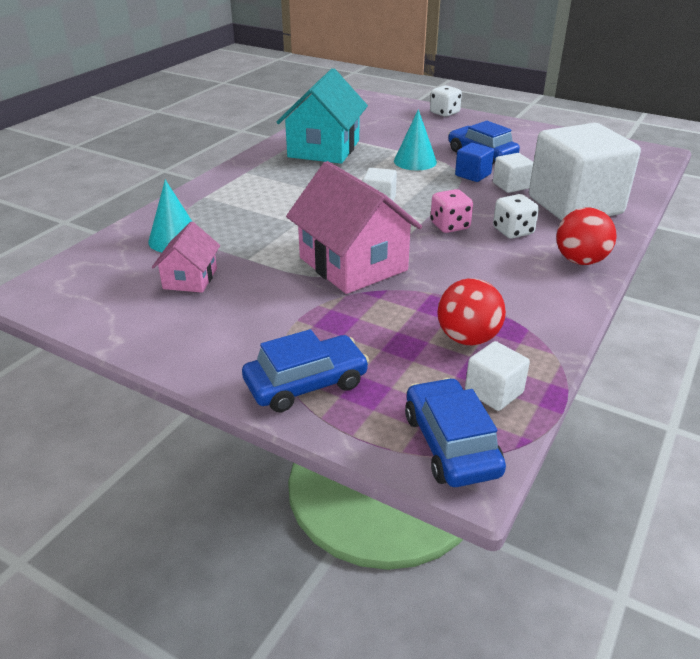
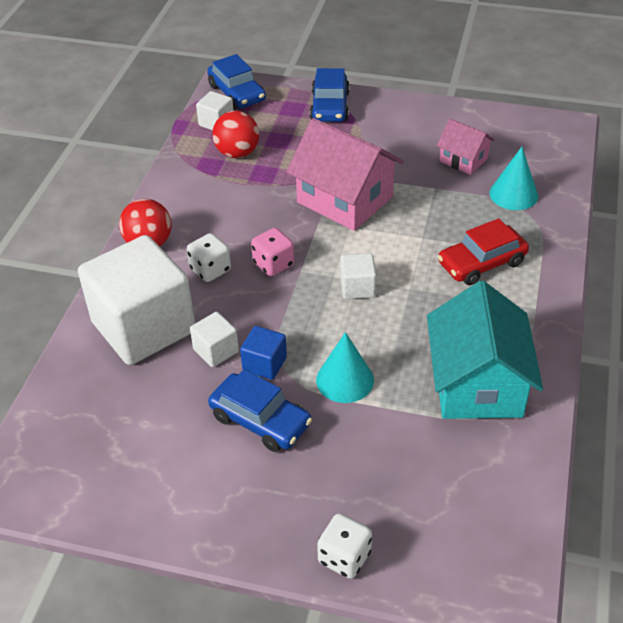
camera: 165 degrees right, 10 degrees up
(190, 278) = (463, 160): pink house -> pink house turned 45 degrees counterclockwise
(260, 199) = (481, 263): none -> red car
(306, 383) = (330, 106): blue car -> blue car turned 45 degrees counterclockwise

